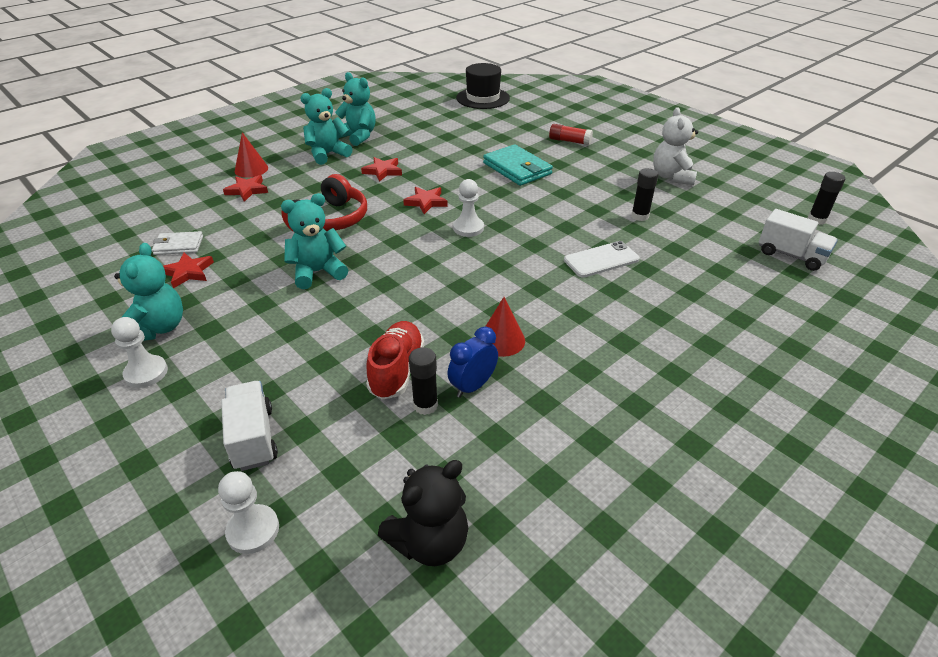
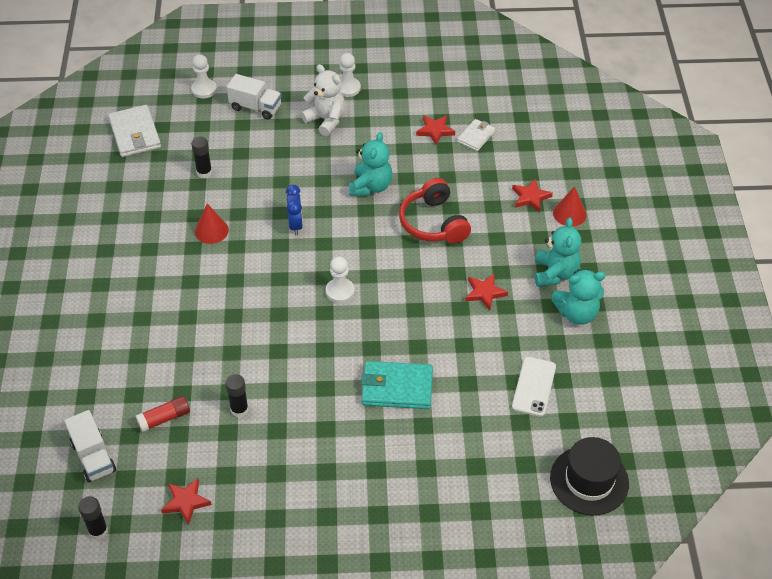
camera: 130 degrees right, 10 degrees up
(158, 328) = (385, 102): turquoise teddy bear -> none
(396, 370) = (241, 175): red shoe -> none
(426, 202) = (403, 290): red star -> red star (186, 502)
(430, 542) = (135, 134): black teddy bear -> white wallet
(473, 386) = (194, 197): blue clock -> blue clock (295, 225)
(569, 141) = (409, 474): red glue stick -> red glue stick (164, 418)
(601, 260) = (221, 337): white phone -> white phone (534, 386)
(672, 177) = (264, 494): white teddy bear -> white teddy bear (326, 120)
(791, 255) = (93, 457): white truck -> white truck turned 105 degrees counterclockwise

